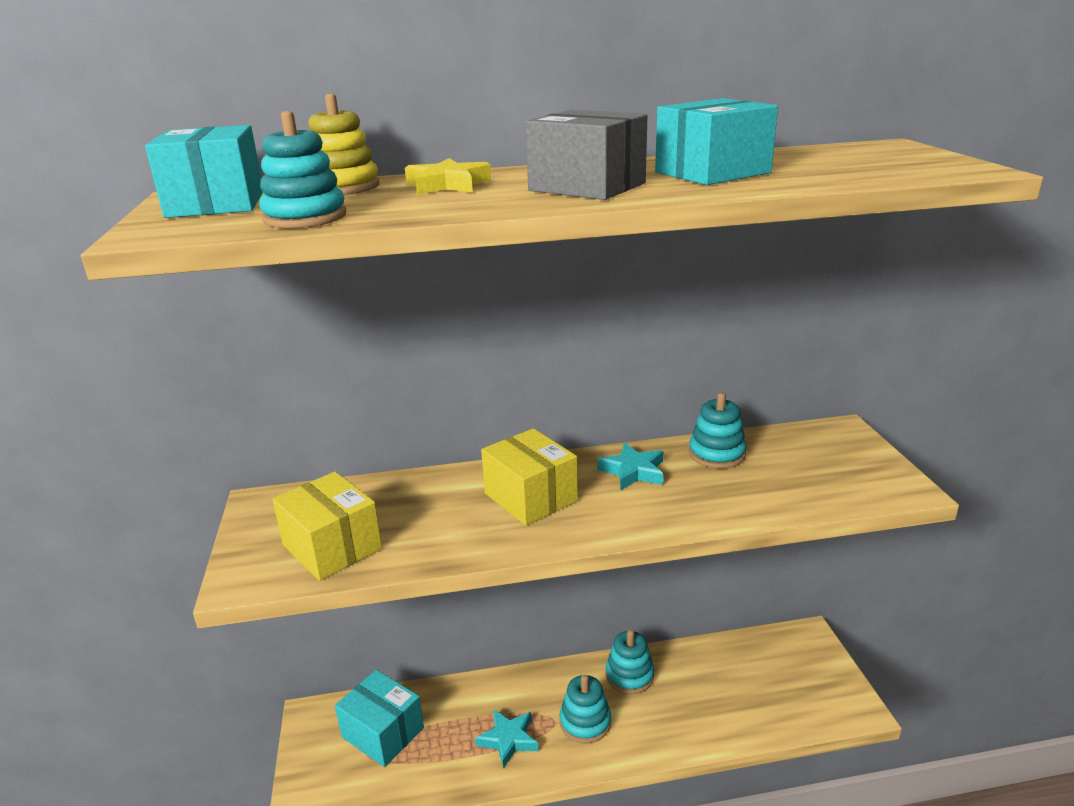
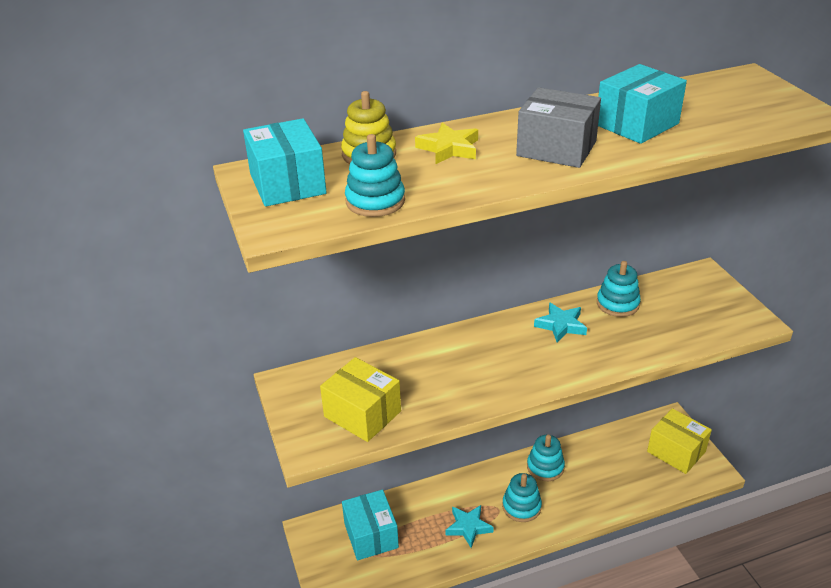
camera: 10 degrees left, 10 degrees up
(383, 732) = (371, 535): turquoise box -> turquoise box turned 45 degrees clockwise
(530, 497) = (493, 356): yellow box -> yellow box (676, 451)

